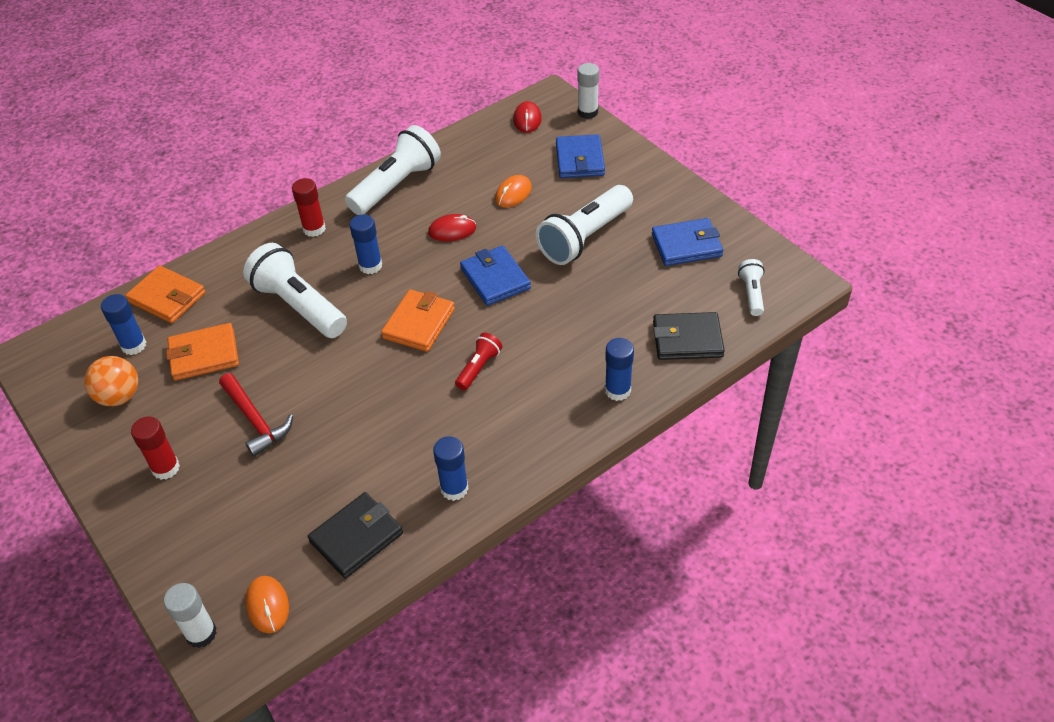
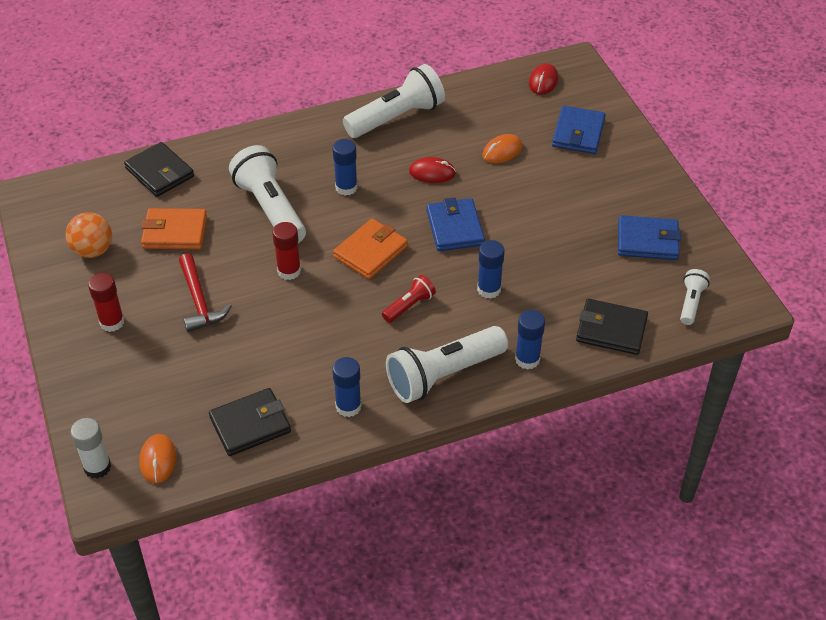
camera: 15 degrees right, 0 degrees up
(134, 345) = (118, 208): blue glue stick -> blue glue stick (489, 289)
(167, 297) = (160, 172): orange wallet -> black wallet
(314, 229) = (308, 141): red glue stick -> red glue stick (289, 271)
(584, 238) = (553, 210): white flashlight -> white flashlight (443, 375)
(587, 112) = (604, 87): white glue stick -> none

